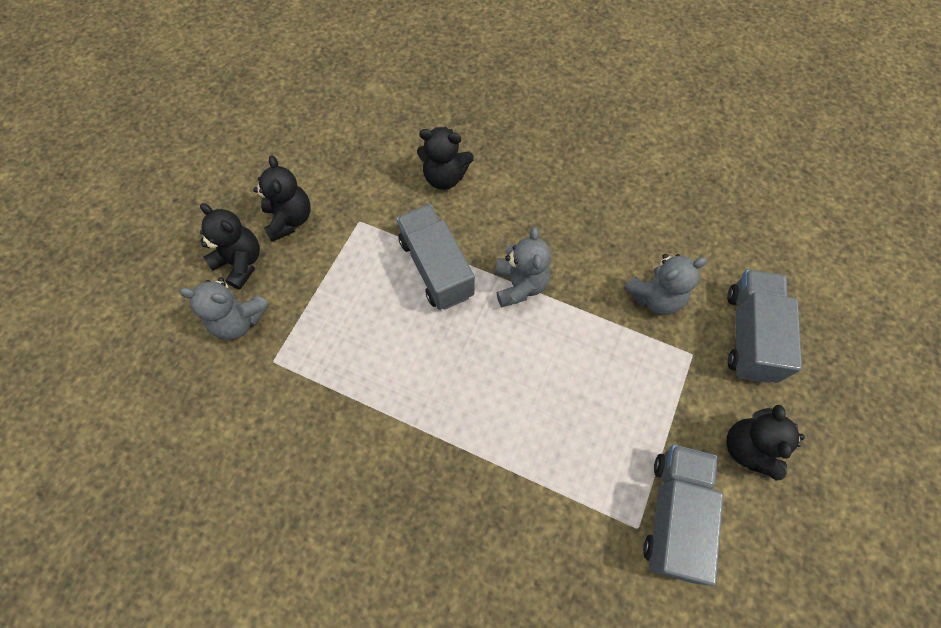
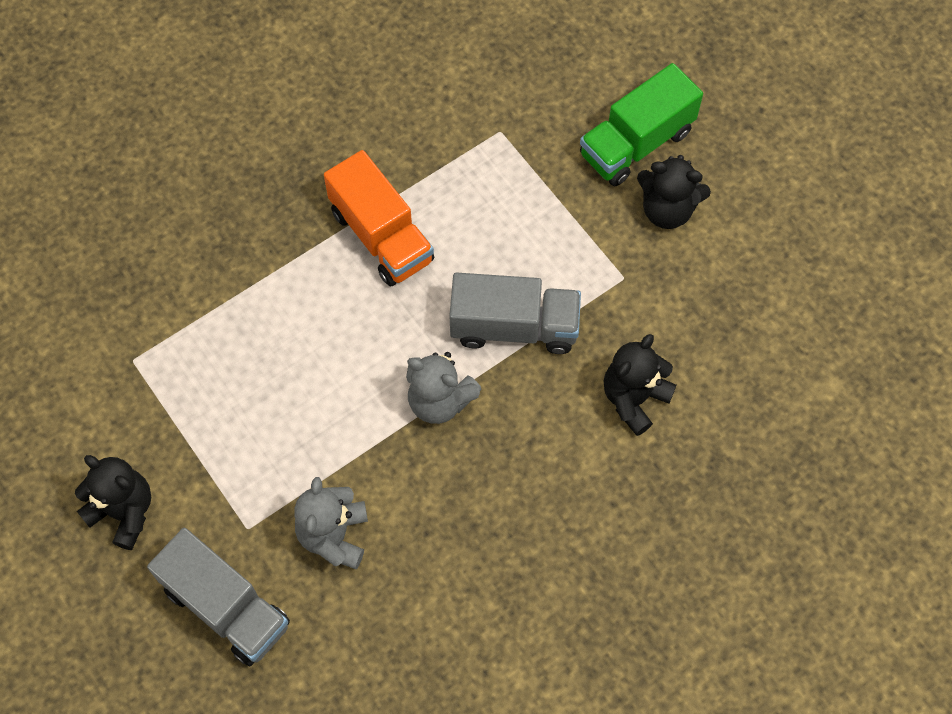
camera: 120 degrees right, 0 degrees up
(239, 320) = (565, 118): grey teddy bear -> none
(241, 263) = (636, 143): black teddy bear -> green truck
(415, 397) = (381, 236): none -> orange truck
(673, 514) = (120, 399): grey truck -> none

